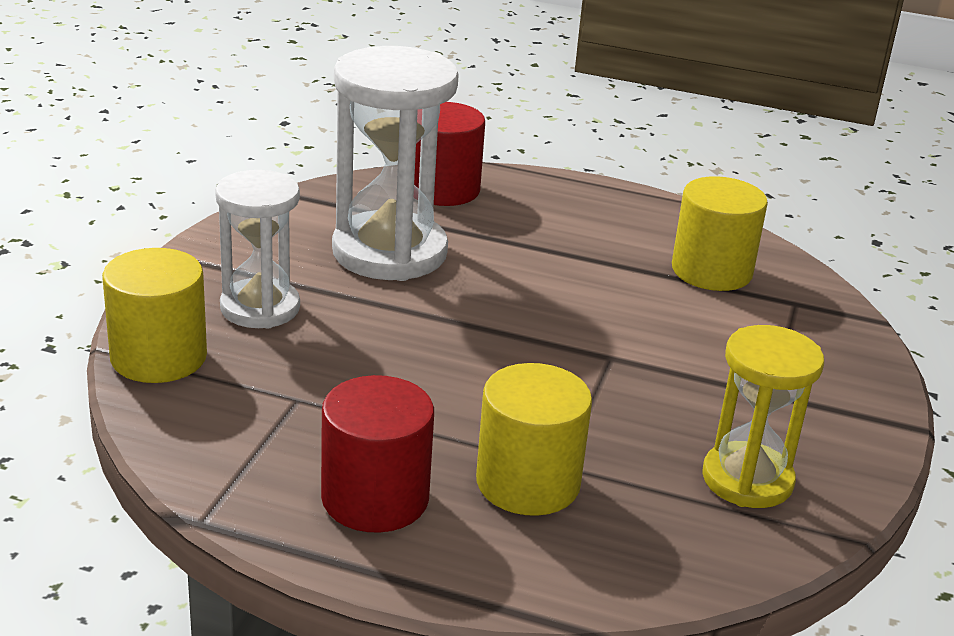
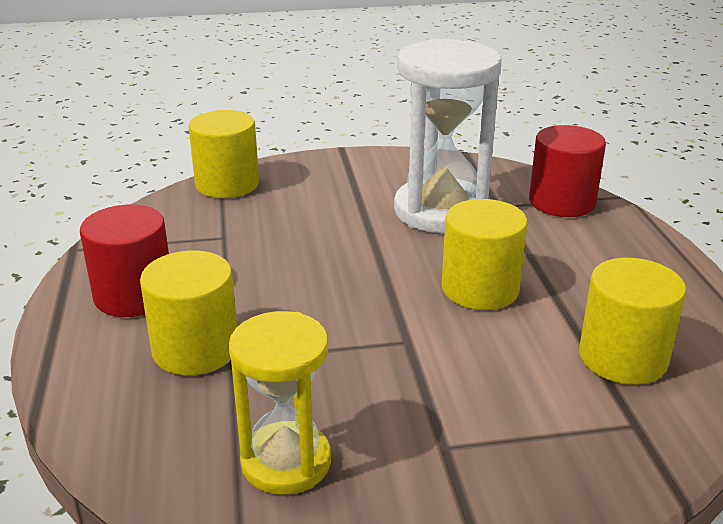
camera: 65 degrees right, 0 degrees up
(260, 308) = (314, 193): white hourglass -> none
(557, 289) = (480, 289): none -> yellow cylinder

